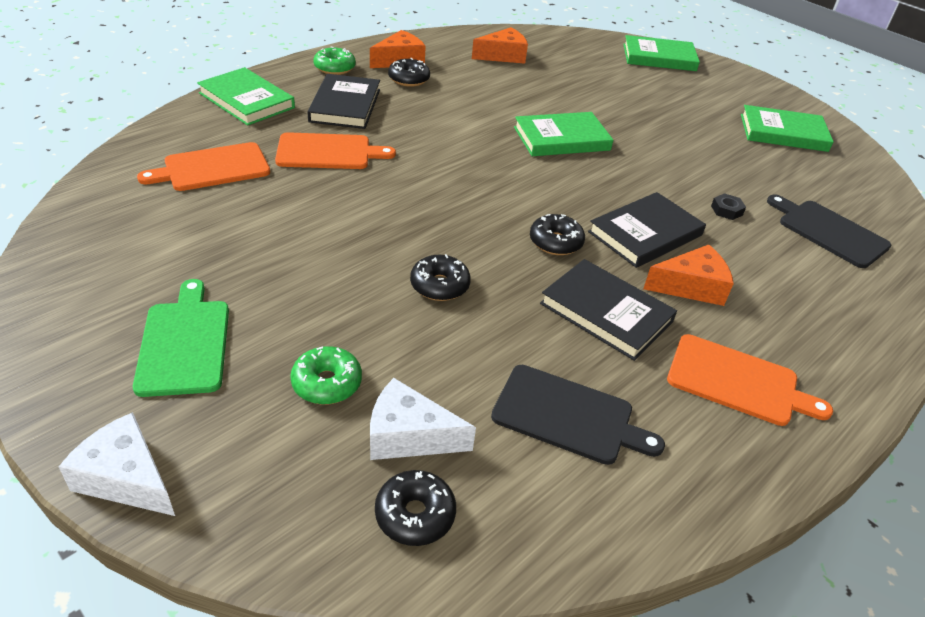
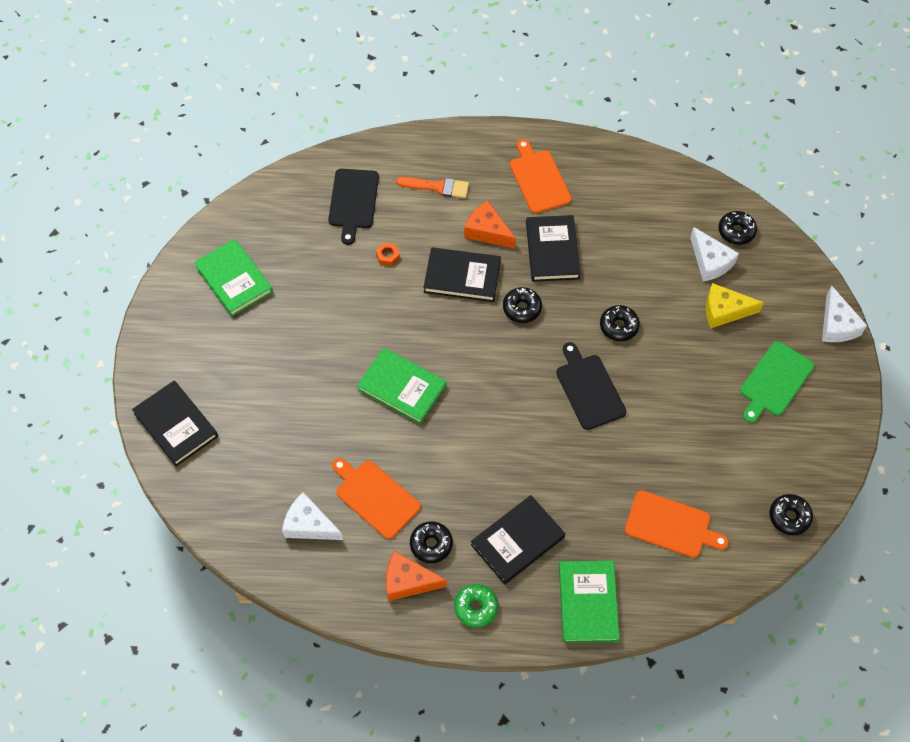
camera: 130 degrees left, 20 degrees up
(75, 229) = (789, 517): none -> black donut
(327, 383) = (724, 311): green donut -> yellow cheese
(328, 152) = (580, 489): orange cutting board -> orange cutting board (375, 497)
(503, 56) = (309, 525): orange cheese -> white cheese
(568, 416) = (634, 221): black cutting board -> black cutting board (589, 389)
(659, 57) = (176, 425): green book -> black book
(726, 210) = (387, 256): black nut -> orange nut
(801, 294) = (437, 187): none -> orange brush

